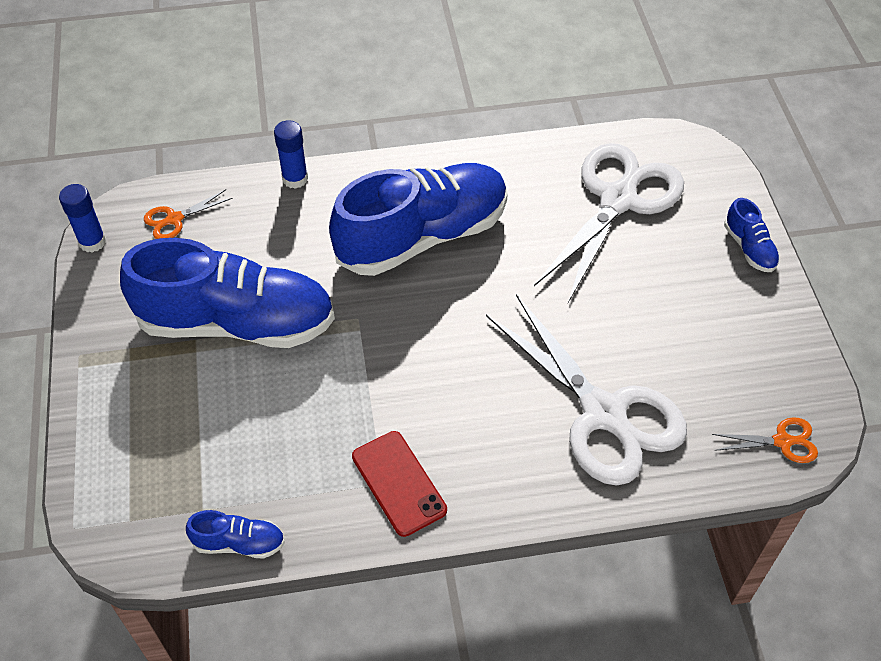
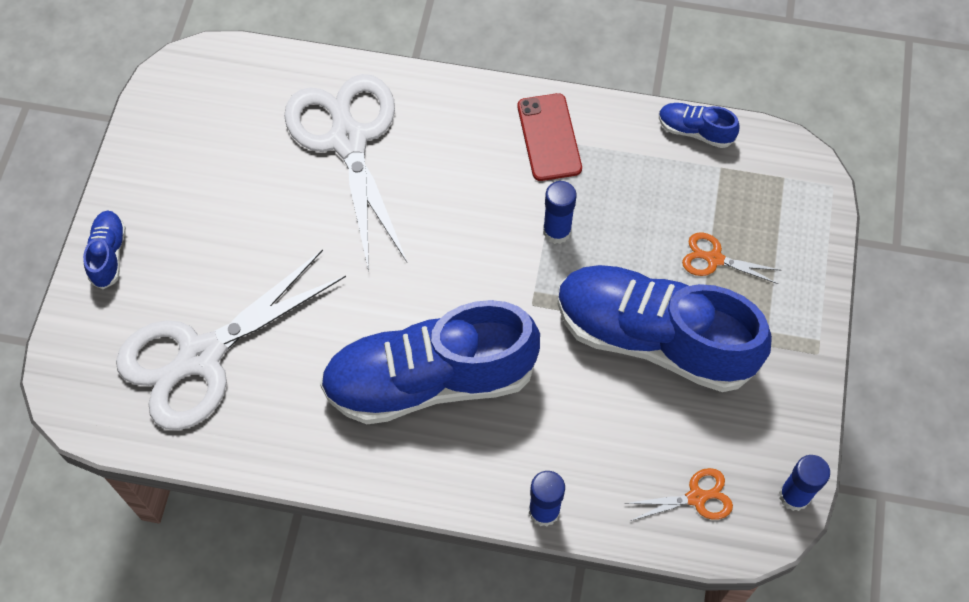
camera: 160 degrees left, 10 degrees up
(357, 389) = (557, 231): none -> blue glue stick
(783, 441) = (215, 72): orange scissors -> orange scissors (713, 259)

